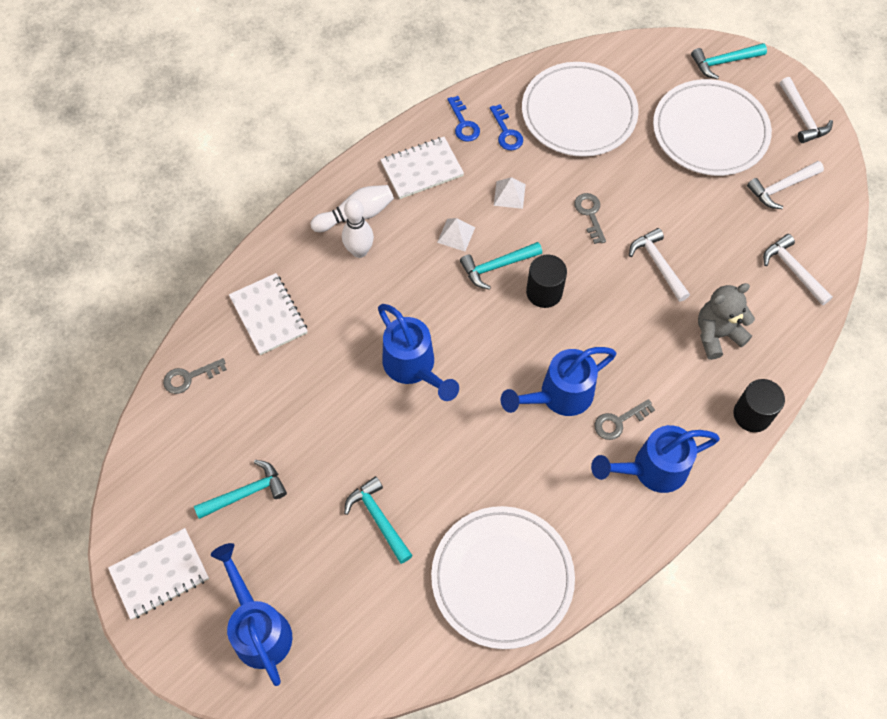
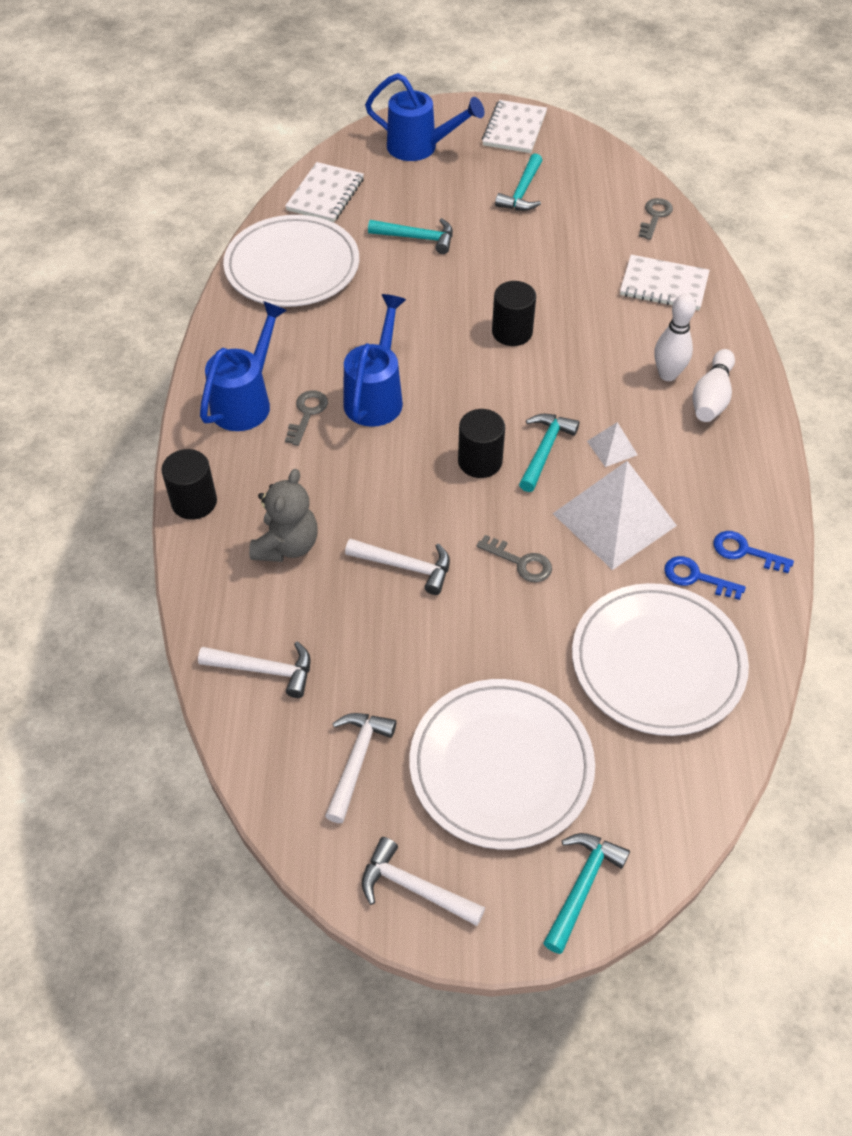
camera: 135 degrees right, 10 degrees down
(413, 368) = (512, 332): blue watering can -> black cylinder
(422, 169) = (717, 478): white notebook -> white notebook (325, 195)
(509, 194) = (614, 519): white pyramid -> white pyramid, size x2.25

